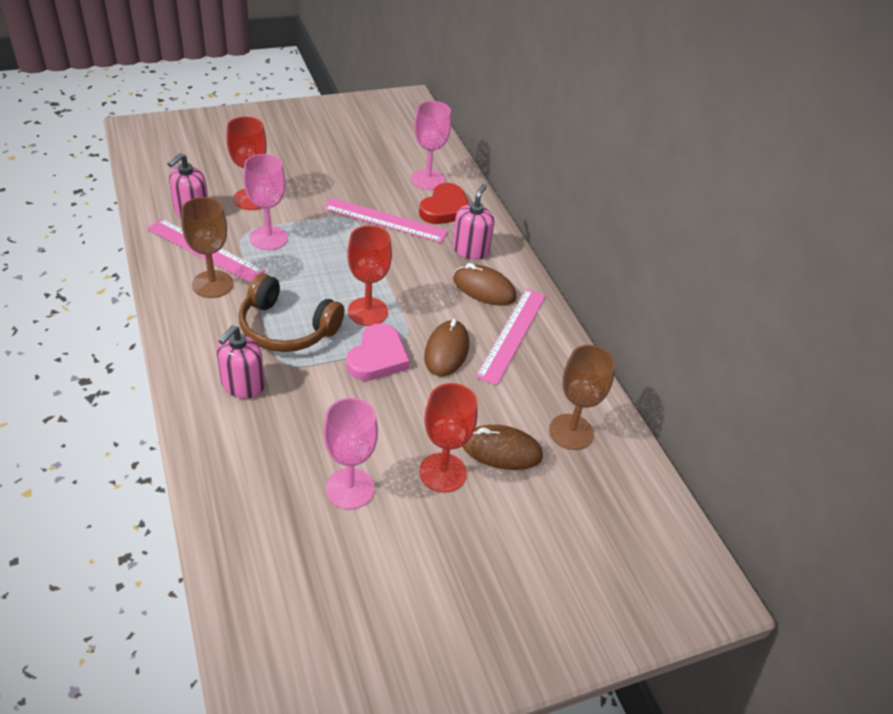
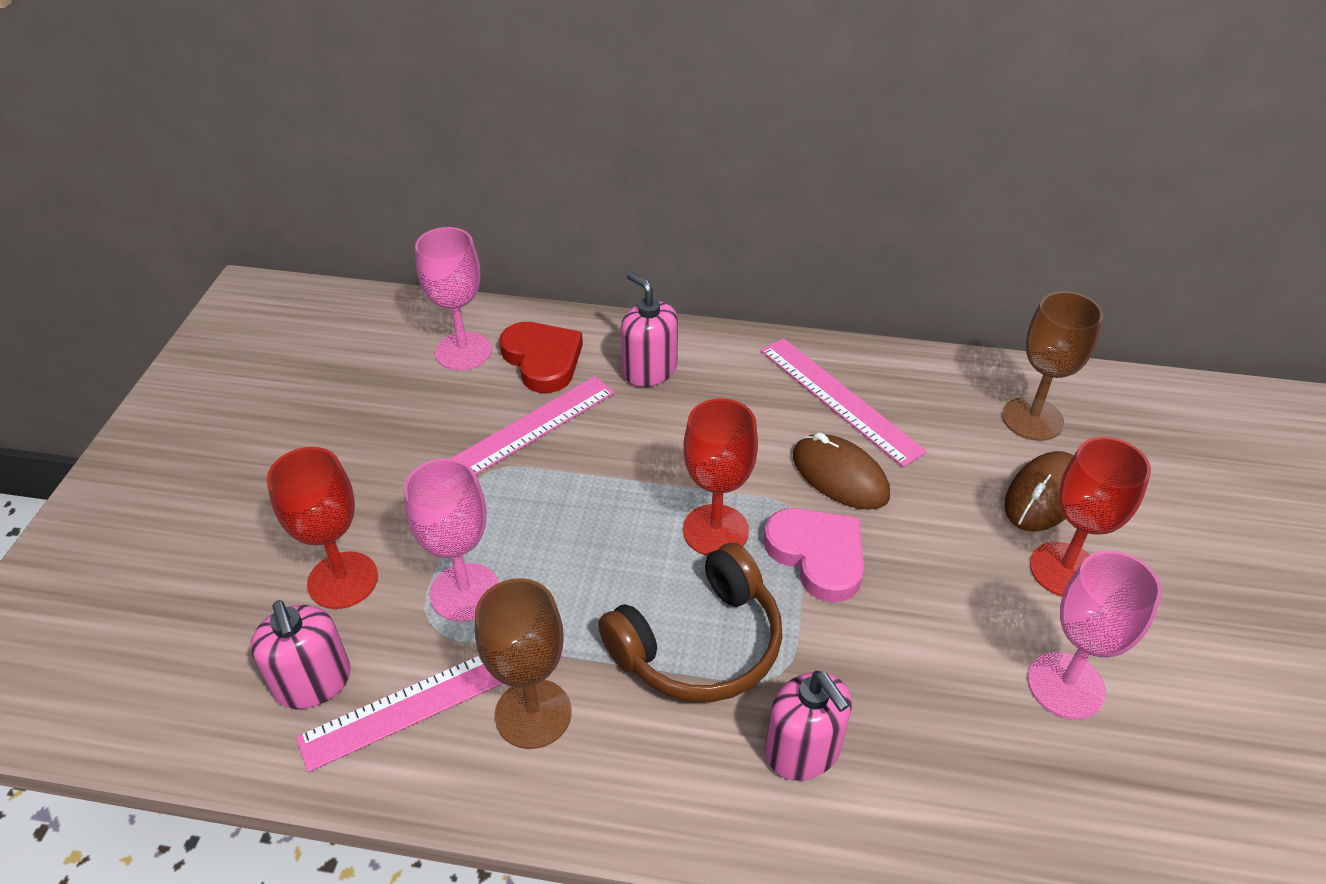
camera: 55 degrees left, 0 degrees up
(484, 289) = (736, 390): brown mouse -> none

